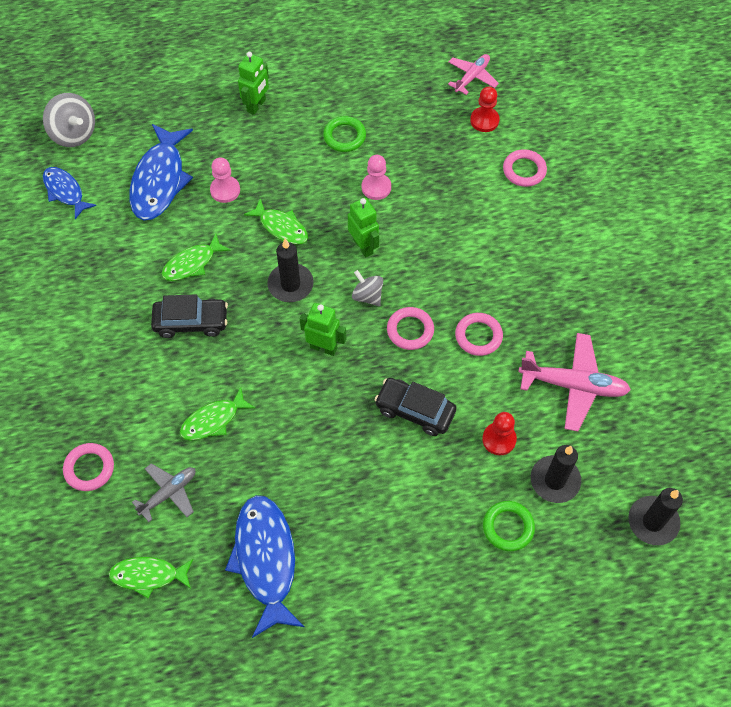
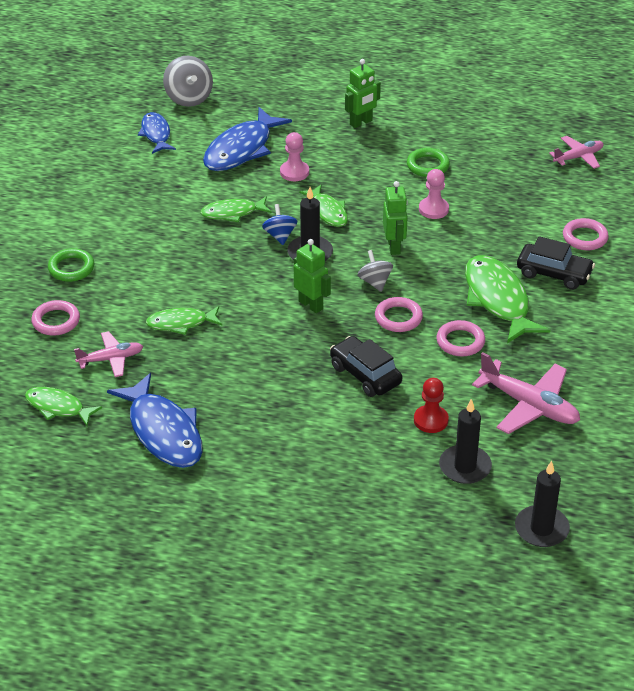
camera: 25 degrees right, 20 degrees down
(169, 493) = (111, 359): grey plane -> pink plane
(191, 322) = (205, 252): black car -> black car (554, 273)
(251, 274) = (280, 235): none -> blue spinning top
(265, 560) = (163, 432): blue fish -> blue fish turned 135 degrees clockwise
(484, 120) = (569, 191): red pawn -> none
(486, 273) = (498, 299): none -> green fish
(508, 527) = (397, 484): green ring -> green ring (71, 268)

